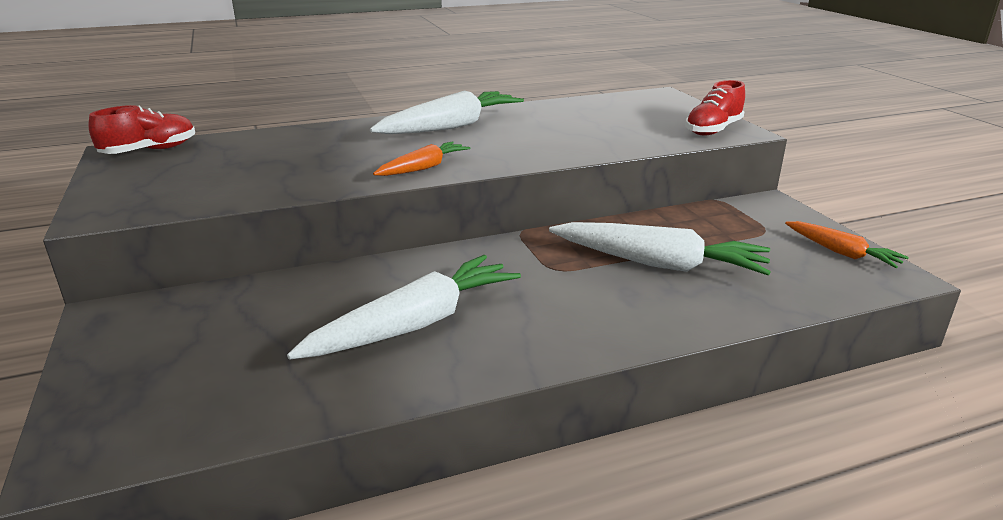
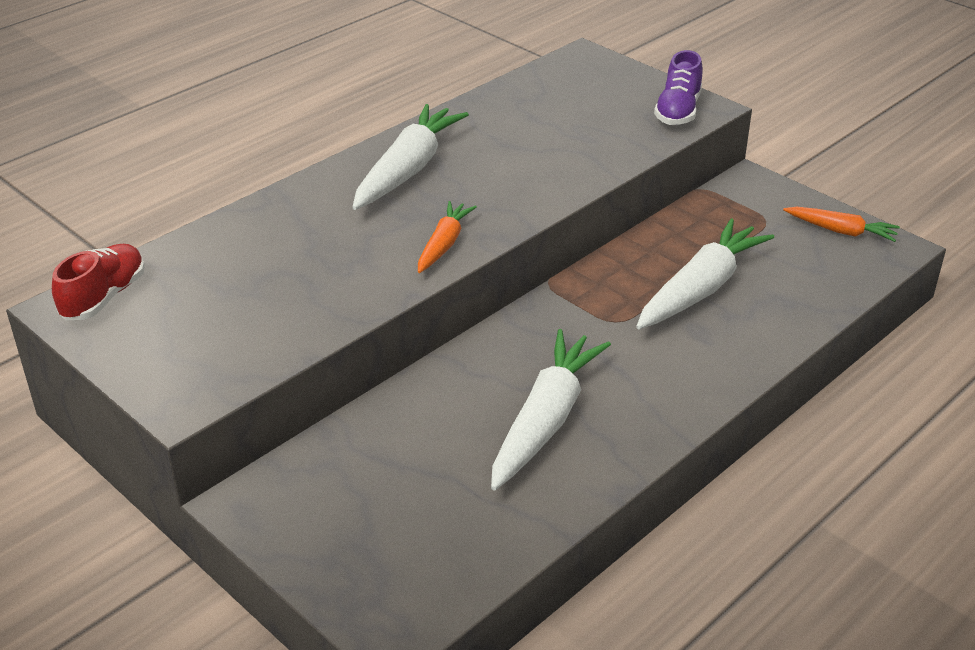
camera: 25 degrees left, 10 degrees up
(659, 264) = (701, 288): white carrot -> white carrot turned 45 degrees counterclockwise
(713, 130) = (678, 111): red shoe -> purple shoe

